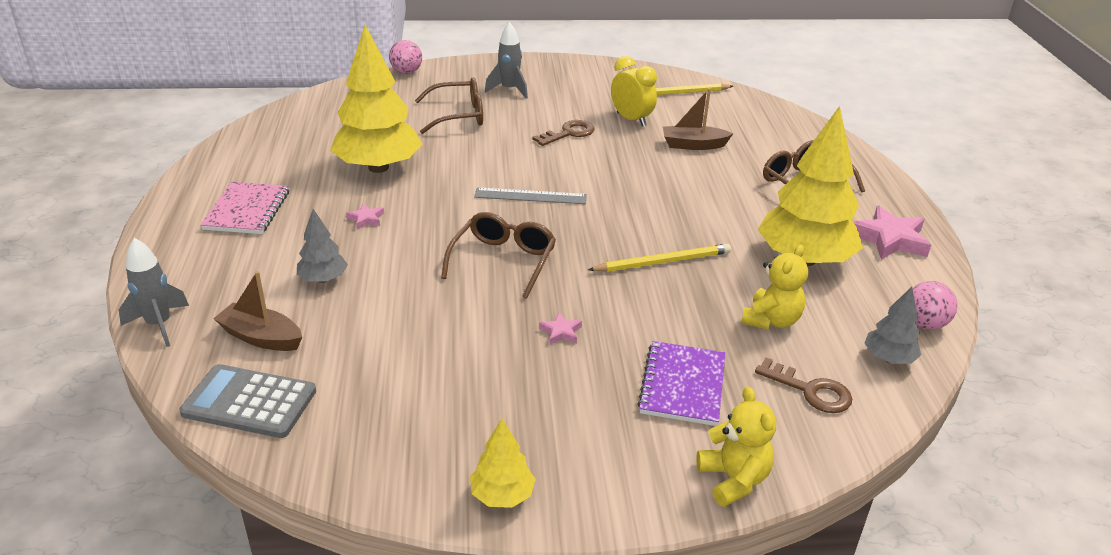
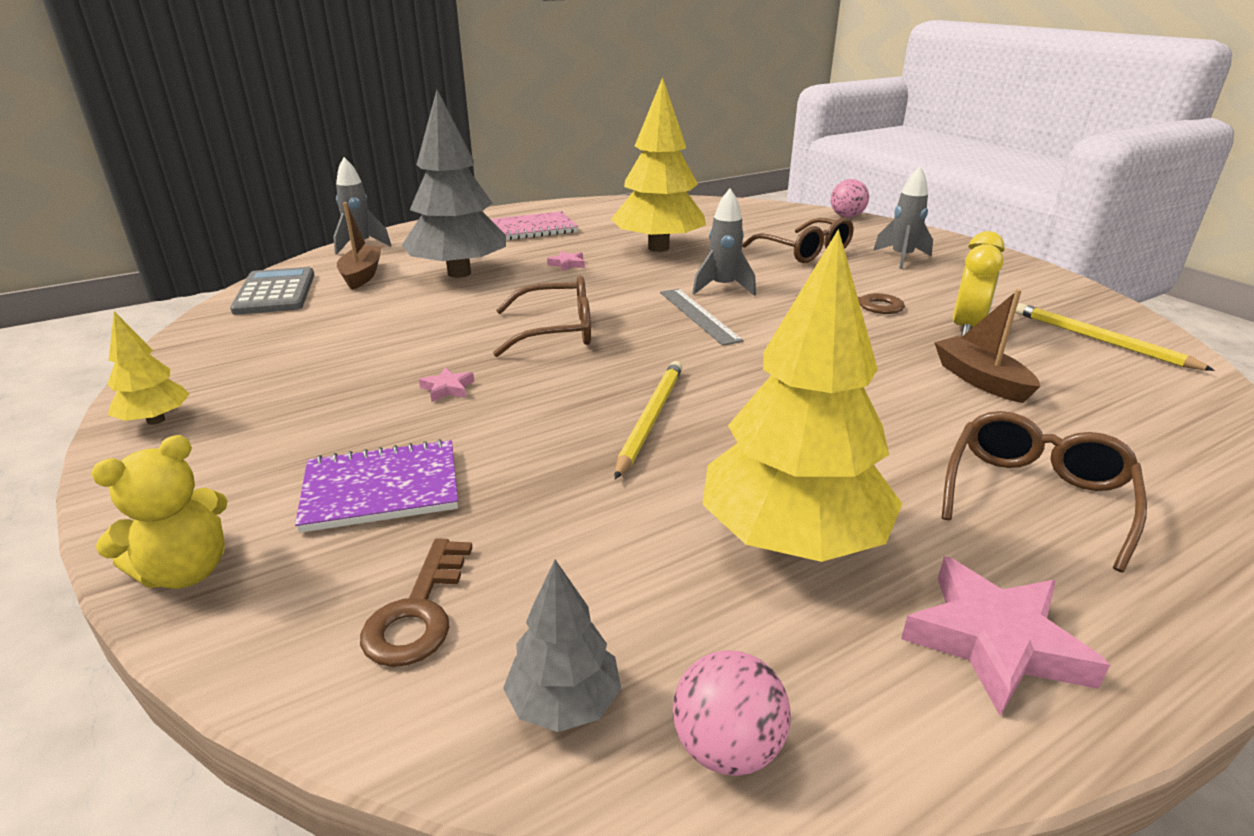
camera: 65 degrees right, 5 degrees down
(323, 279) = (459, 273): grey tree -> grey tree, size x2.12
(491, 170) = (722, 288): none -> grey rocket
(663, 262) = (650, 418): yellow pencil -> yellow pencil turned 120 degrees counterclockwise
(771, 320) = (583, 536): yellow teddy bear -> none

